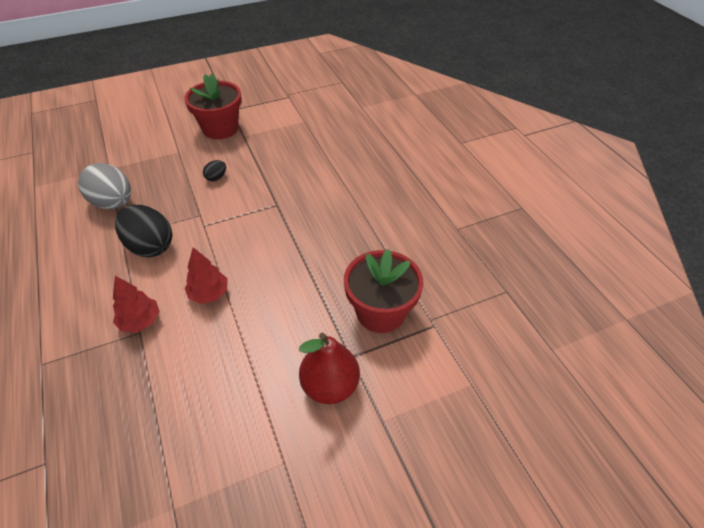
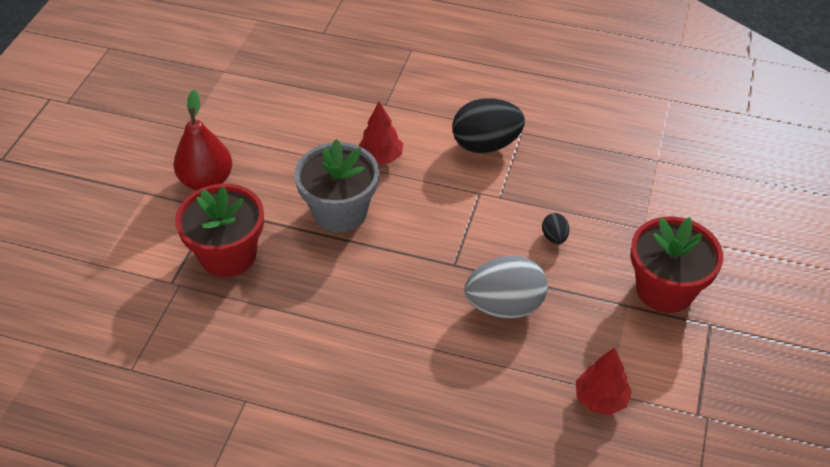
camera: 130 degrees right, 0 degrees up
(113, 203) = (583, 143): grey egg -> grey egg (504, 306)
(140, 321) = (396, 108): red tree -> red tree (600, 399)
(284, 280) = (340, 212): none -> grey flower pot

